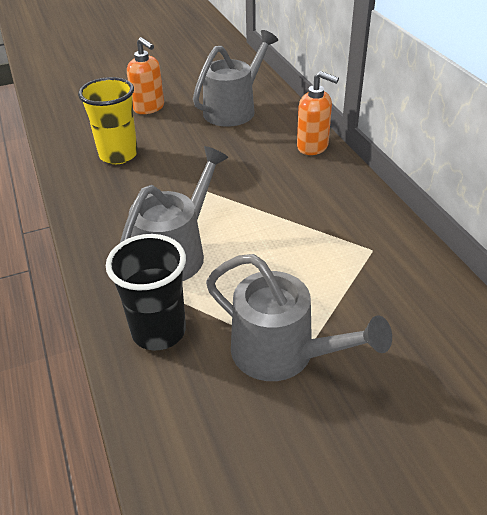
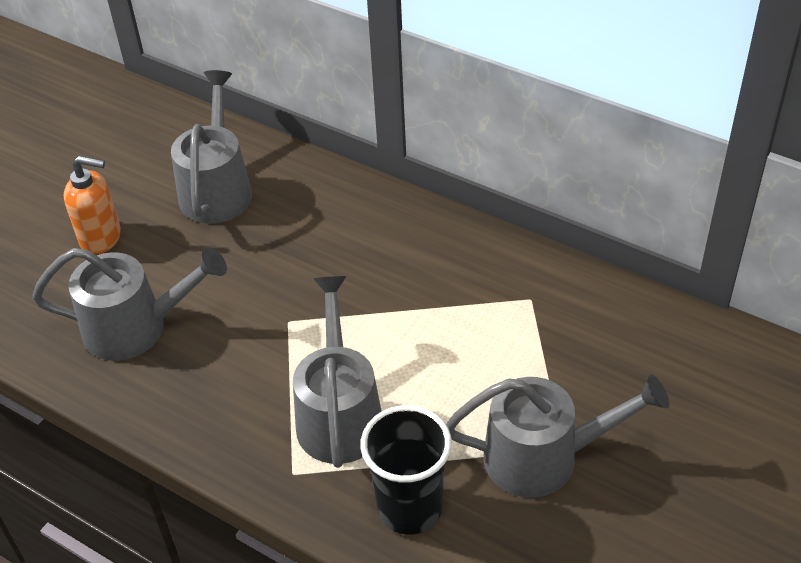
camera: 35 degrees left, 5 degrees up
(118, 155) = (136, 327): yellow cup -> grey watering can
(313, 146) = (361, 199): orange soap dispenser -> none

